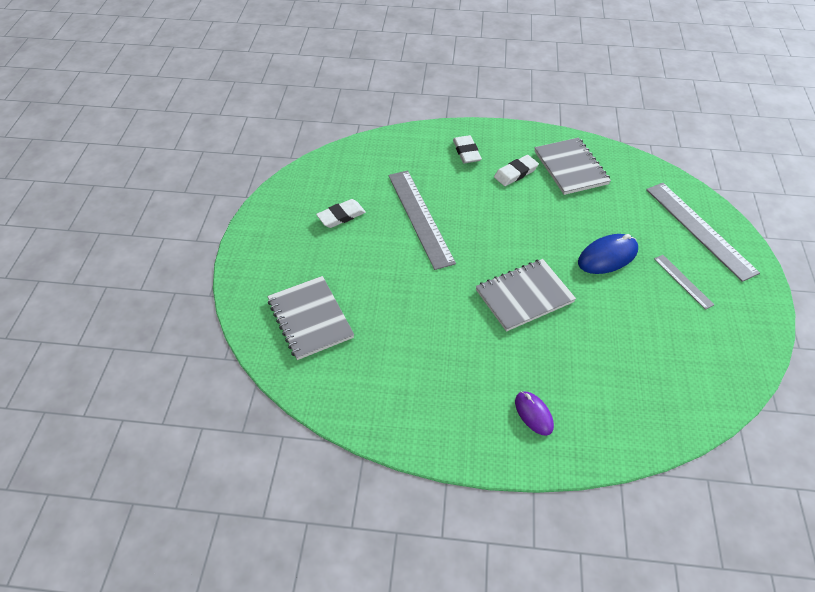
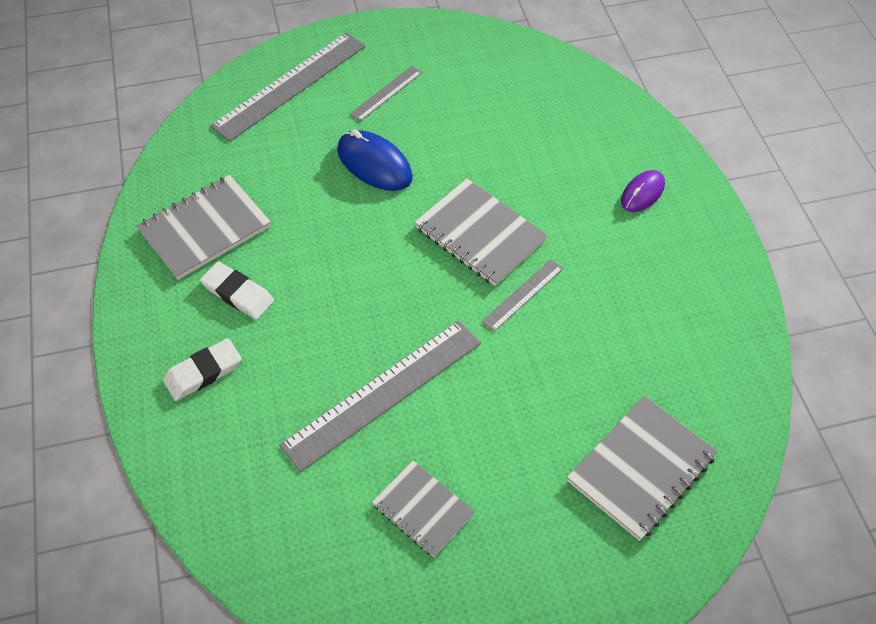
camera: 110 degrees left, 5 degrees up
(341, 216) = (423, 509): white eraser -> grey notebook
(463, 303) = (523, 294): none -> grey ruler

